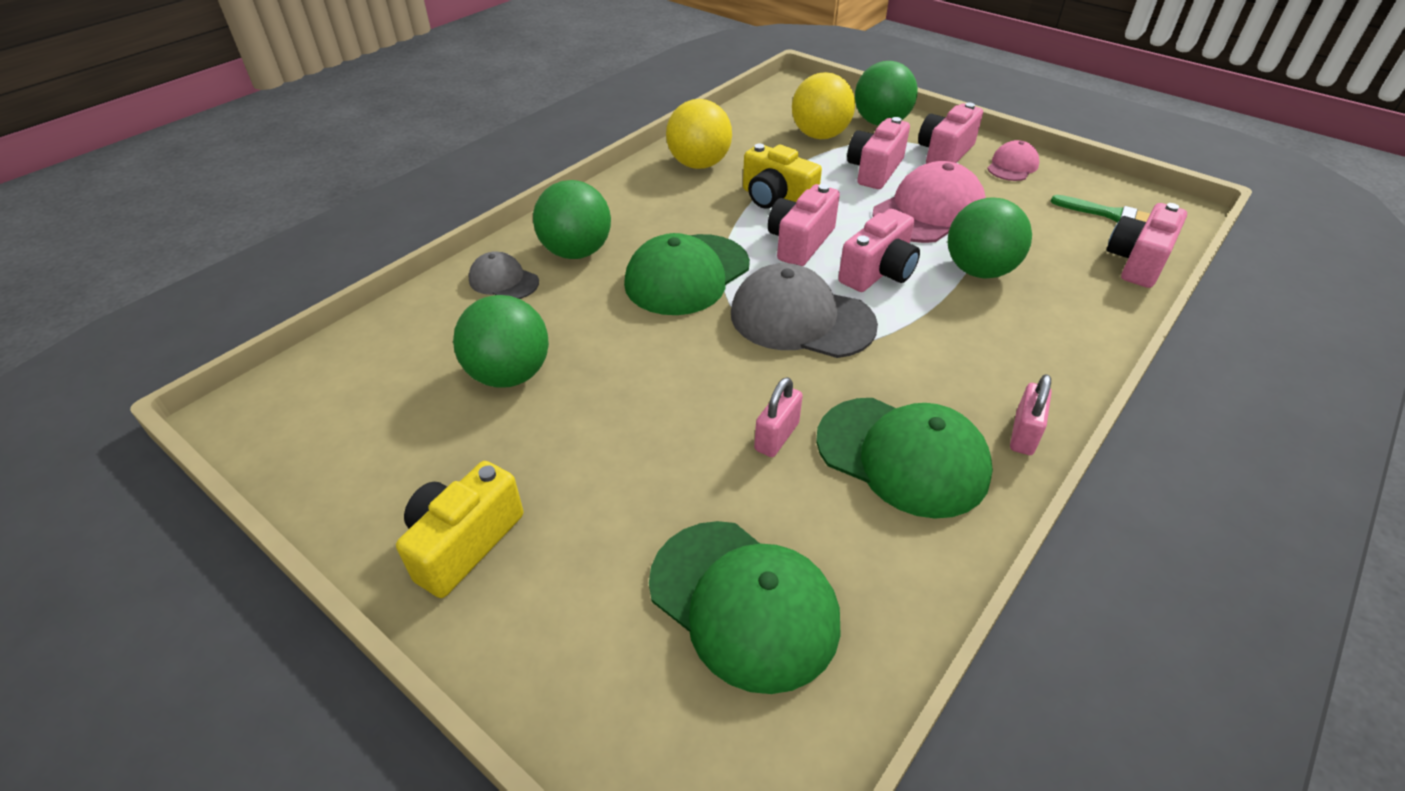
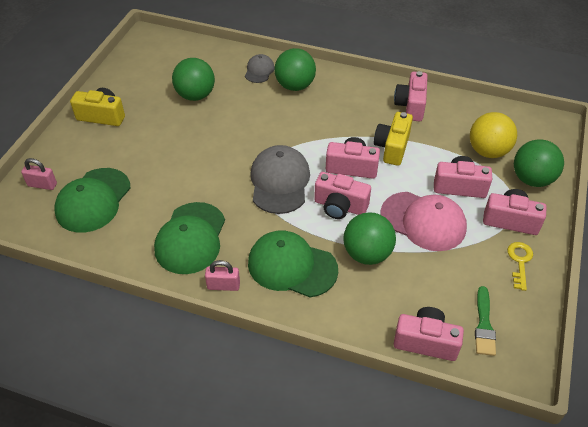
camera: 70 degrees right, 5 degrees up
(687, 275) = (296, 130): green cap -> green cap (292, 266)
(699, 164) = (410, 106): yellow ball -> pink camera
(776, 437) = (188, 190): pink padlock -> pink padlock (42, 185)
(1012, 166) = (519, 262): pink cap -> yellow key

